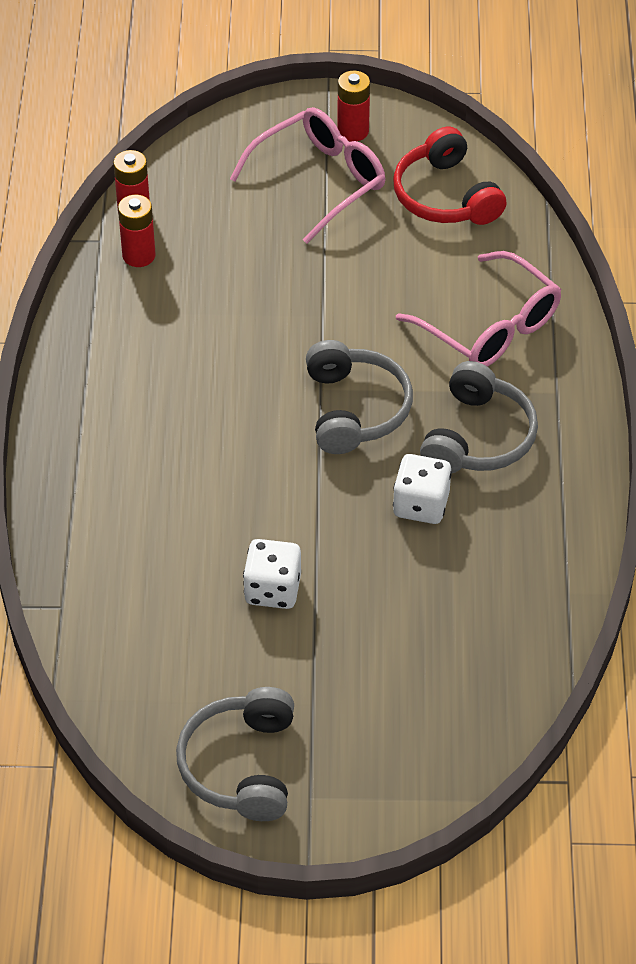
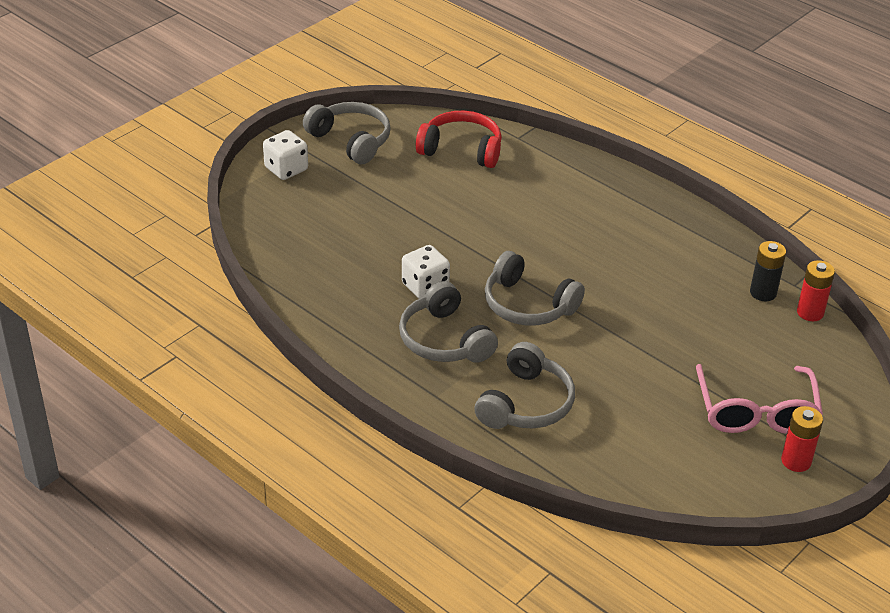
camera: 130 degrees right, 10 degrees down
(139, 255) = (763, 293): red battery -> black battery
(272, 589) = (439, 204): white dice -> white dice (286, 169)
(445, 196) = (675, 464): red headphones -> red headphones (461, 150)
(490, 327) = (526, 403): pink glasses -> grey headphones

